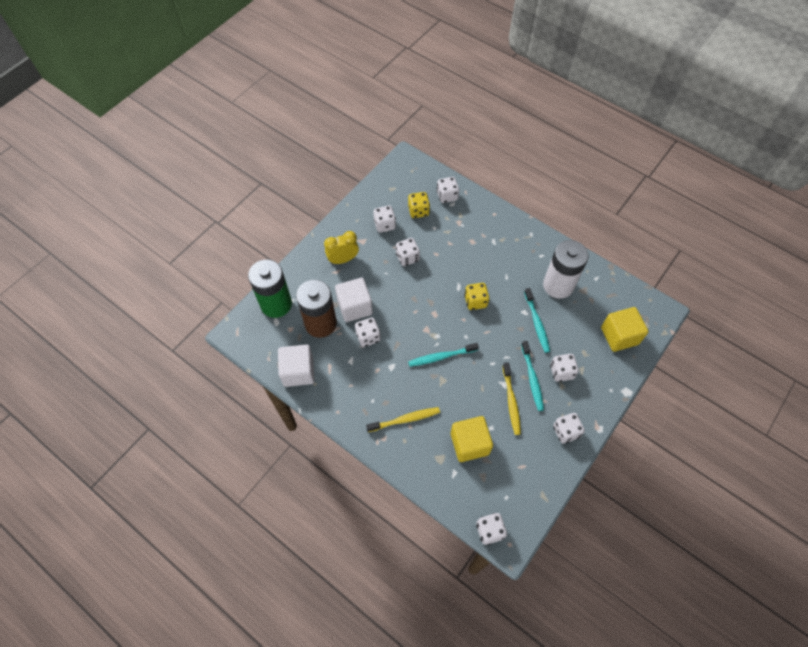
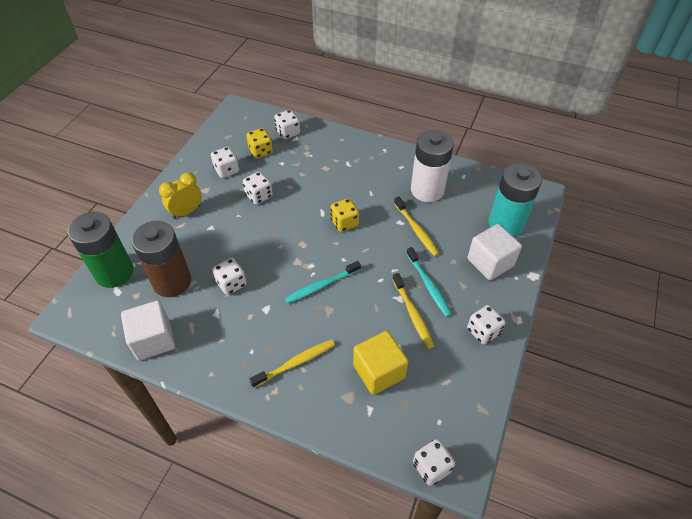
camera: 15 degrees left, 10 degrees down
(355, 307) = (209, 256): white cube -> white cube (490, 262)
(537, 323) = (416, 230): turquoise toothbrush -> yellow toothbrush
(561, 372) = (458, 271): white dice -> none
(619, 336) = (506, 224): yellow cube -> turquoise battery

